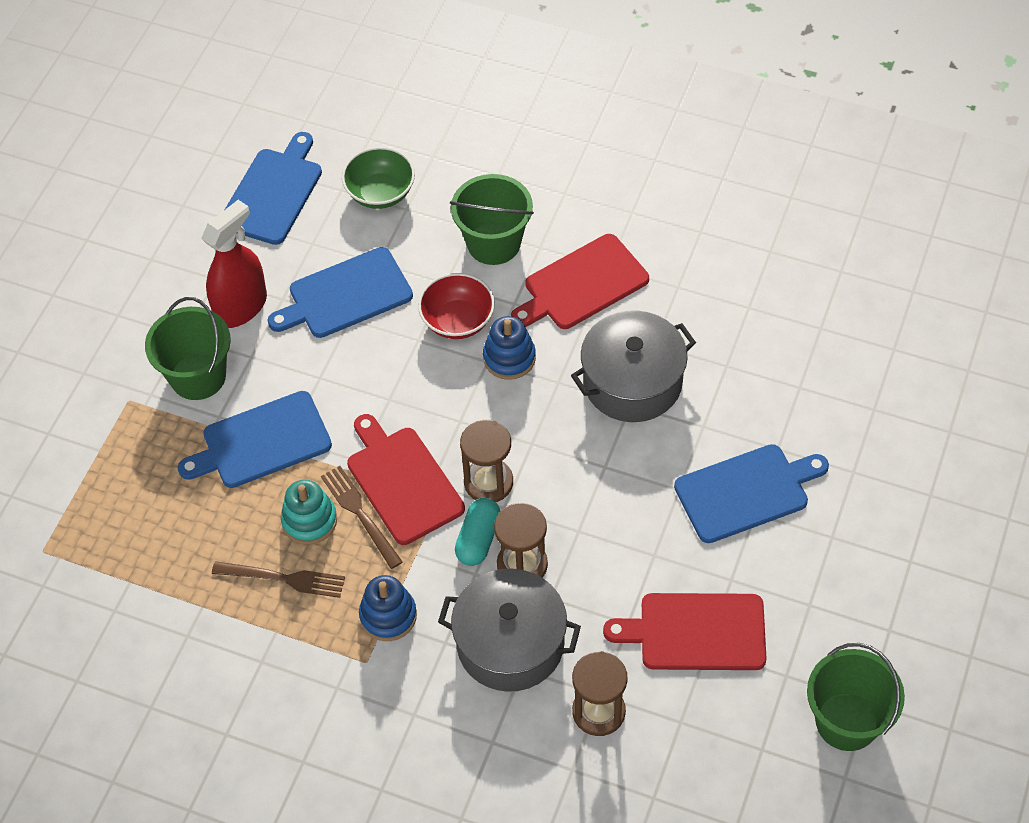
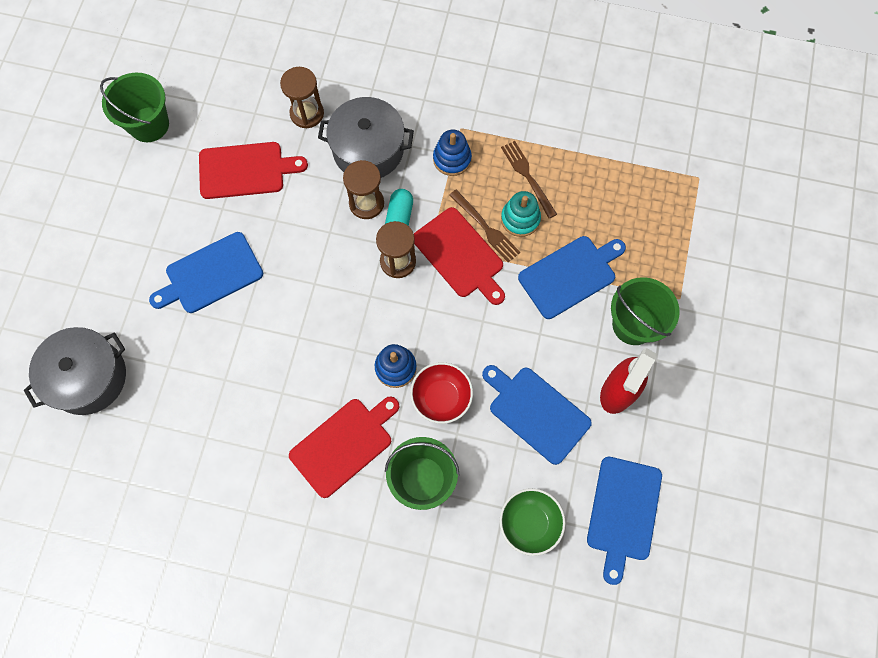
camera: 170 degrees right, 15 degrees up
(284, 579) = (527, 176): brown fork -> brown fork turned 60 degrees clockwise
(346, 295) = (536, 412): blue cutting board -> blue cutting board turned 105 degrees counterclockwise
(632, 382) = (298, 357): grey pot -> grey pot (88, 377)

